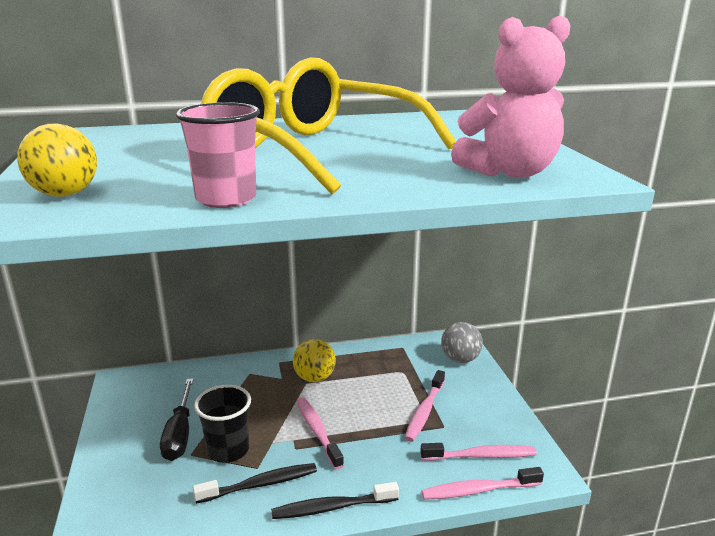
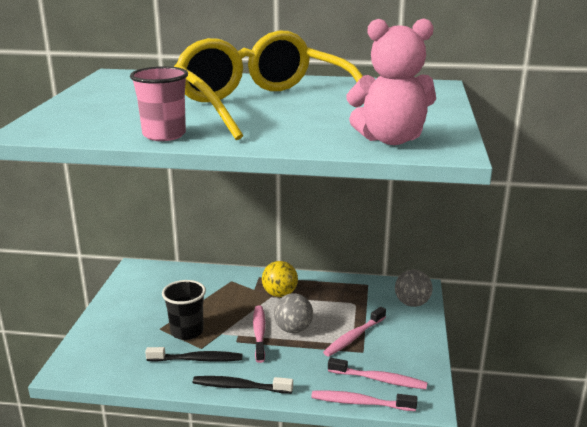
camera: 20 degrees right, 0 degrees up
(65, 194) = (71, 120): yellow ball -> none
(180, 434) = (159, 313): black screwdriver -> none
(353, 417) = (293, 329): none -> grey ball

